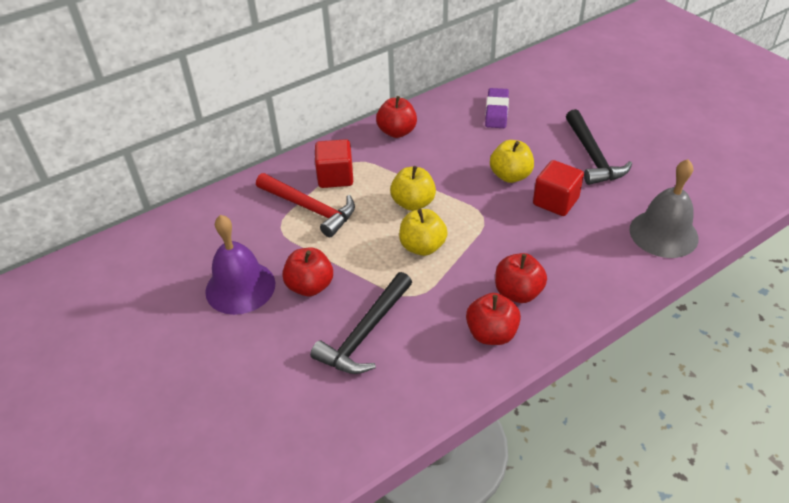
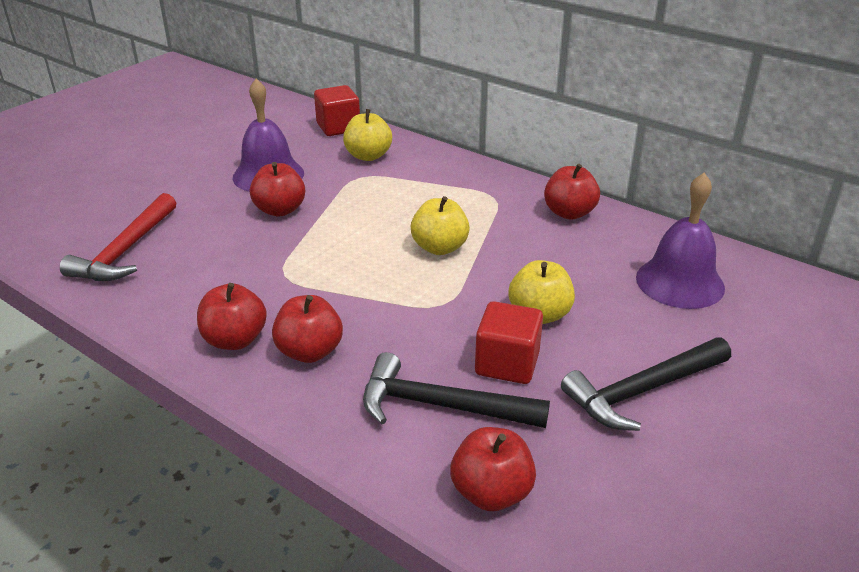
camera: 70 degrees right, 10 degrees down
(310, 208) = (396, 186): red hammer -> red hammer (125, 251)
(335, 177) = (457, 190): red cube -> red cube (338, 127)
(365, 333) = (220, 254): black hammer -> black hammer (441, 405)
(422, 247) = (365, 267): yellow apple -> yellow apple (368, 156)
(496, 111) = (680, 282): purple eraser -> purple bell
(663, 233) = (491, 493): grey bell -> red apple

